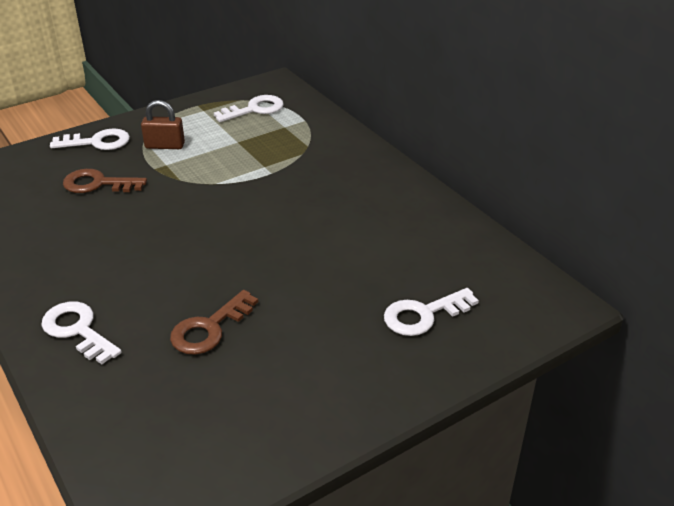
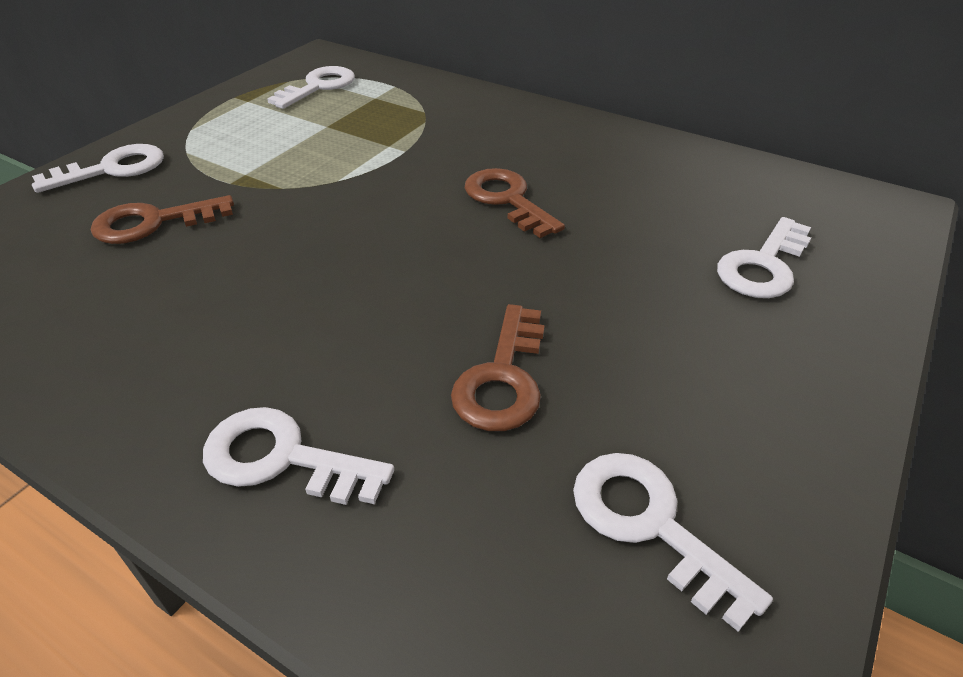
camera: 25 degrees left, 5 degrees up
(165, 146) = (224, 151): brown padlock -> none
(218, 420) = (650, 524): none -> white key
(304, 225) = (507, 200): none -> brown key

